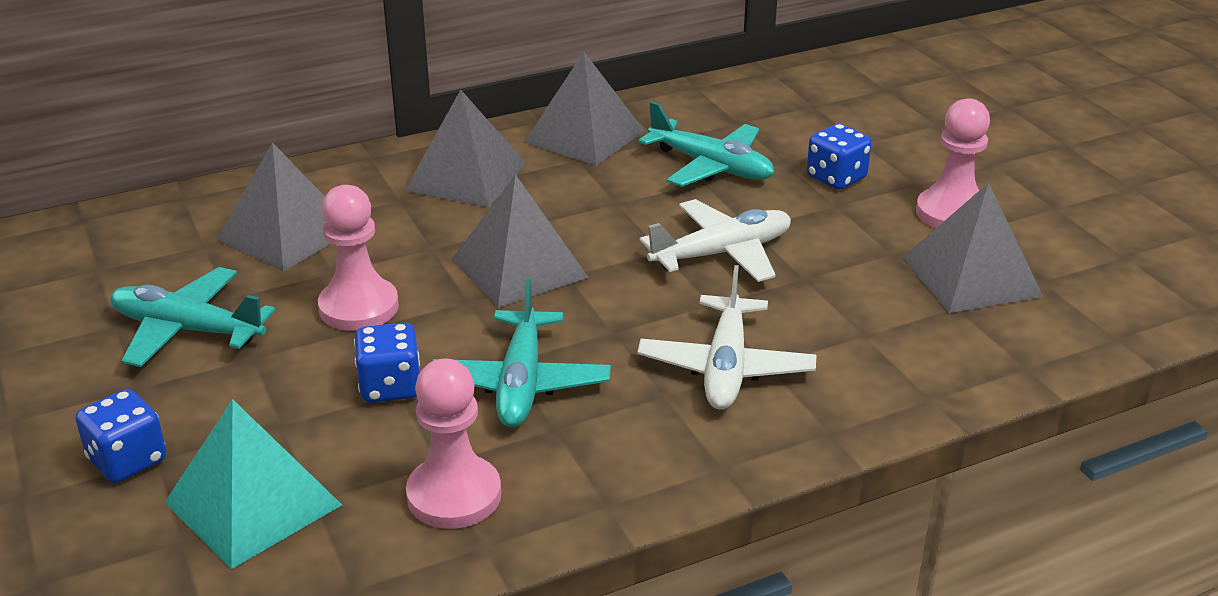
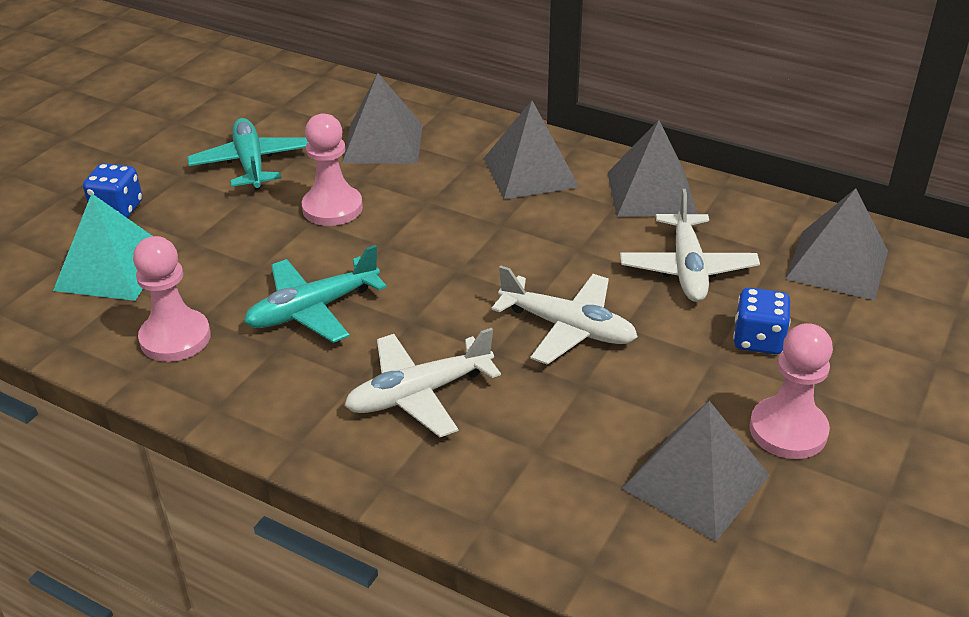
camera: 55 degrees right, 5 degrees up
(390, 387) = (261, 261): blue dice -> none
(519, 267) = (444, 246): grey pyramid -> grey pyramid (837, 264)
(711, 166) = (687, 269): turquoise plane -> white plane

